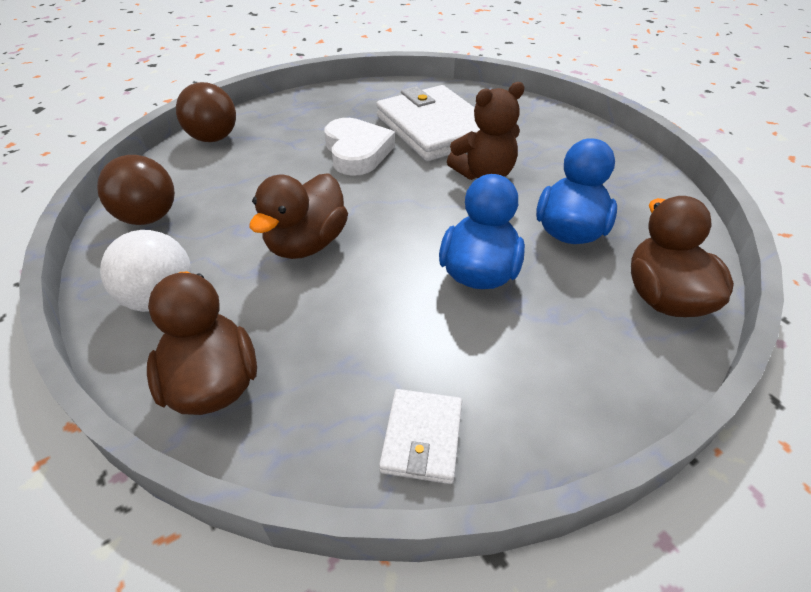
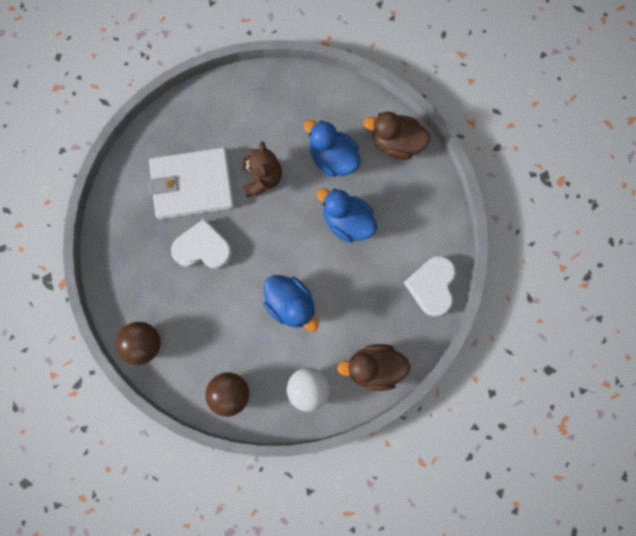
camera: 70 degrees left, 35 degrees up
(307, 244) = (291, 304): brown duck -> blue duck
(422, 437) = (431, 286): white wallet -> white heart

